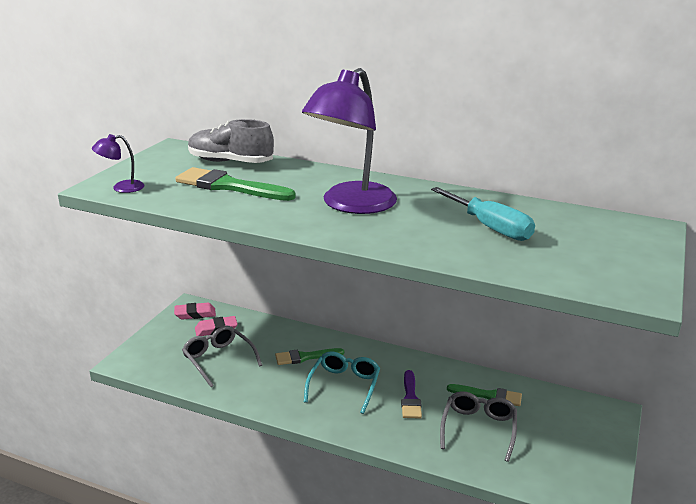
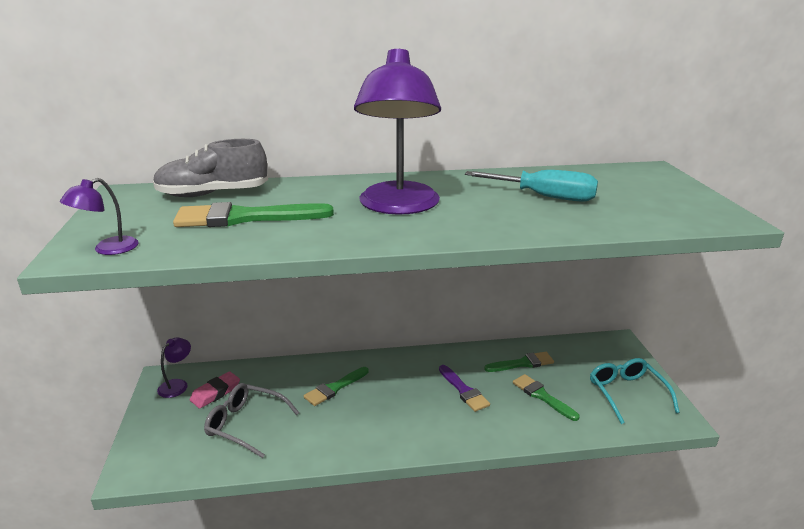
camera: 30 degrees left, 0 degrees up
(195, 314) = (177, 385): pink eraser -> purple lamp
(344, 386) = (396, 402): turquoise glasses -> turquoise glasses (627, 394)
(478, 429) = (542, 396): grey glasses -> green brush

